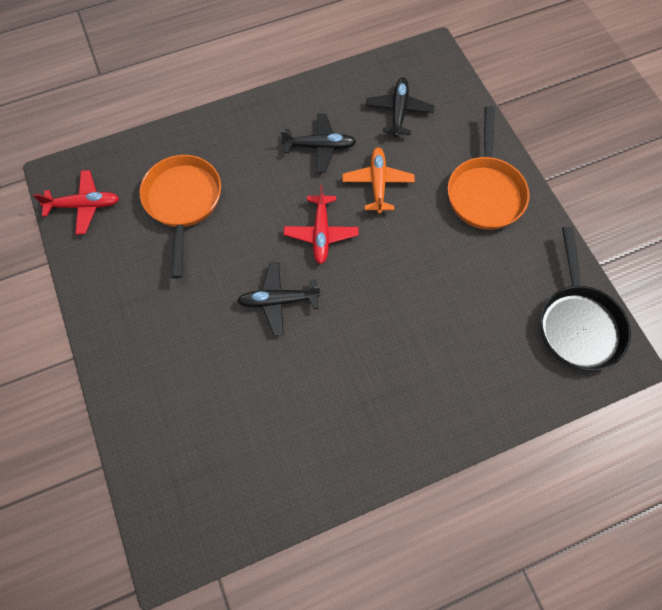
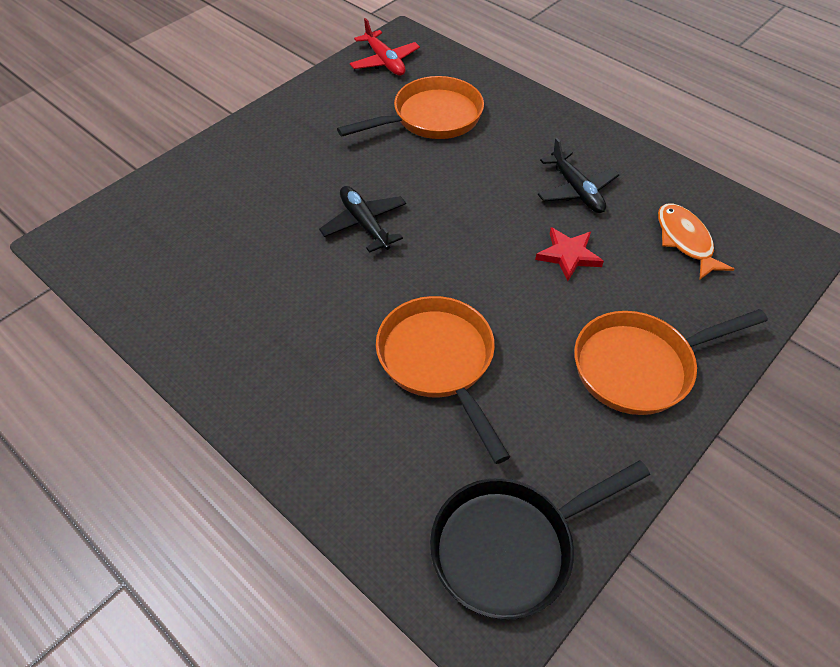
camera: 65 degrees right, 15 degrees down
(321, 233) = (467, 229): red plane -> none
(378, 183) = (568, 255): orange plane -> red star
(399, 111) = (685, 240): black plane -> orange fish
(432, 305) = (439, 362): none -> orange pan

